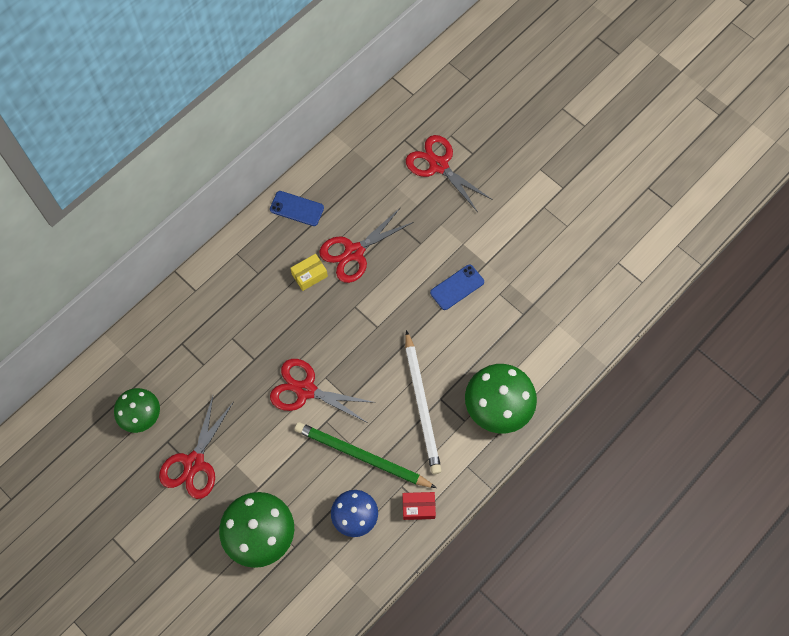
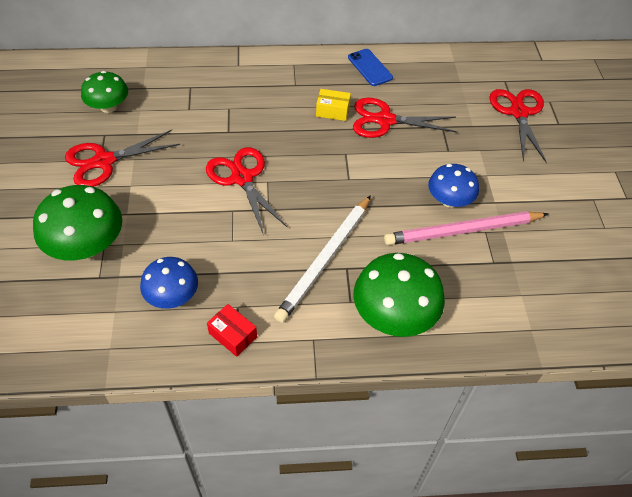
camera: 40 degrees right, 15 degrees down
(362, 456) = (231, 257): green pencil -> none
(457, 287) = (449, 200): blue phone -> blue mushroom
(486, 305) = (463, 231): none -> pink pencil

